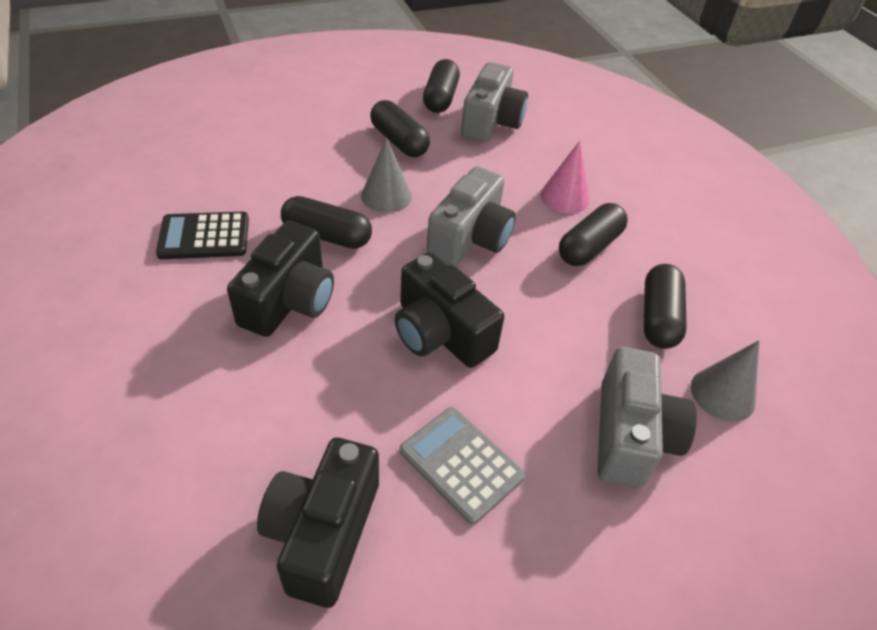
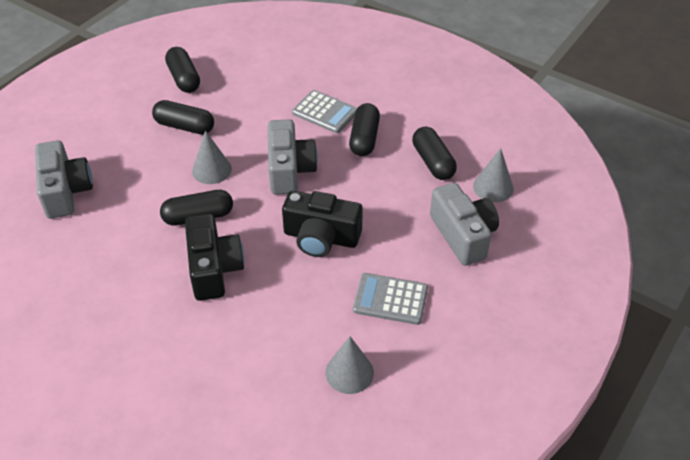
camera: 30 degrees left, 0 degrees up
(204, 236) = (117, 261): black calculator -> none
(323, 532) = (349, 372): black camera -> grey cone
(491, 122) = (235, 80): grey camera -> grey camera (65, 191)
(565, 197) = (325, 112): pink cone -> grey calculator

